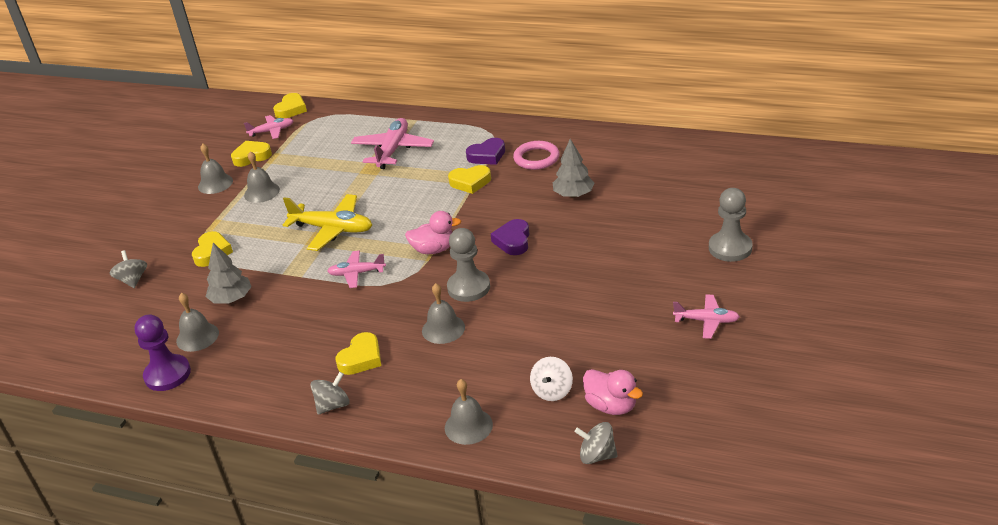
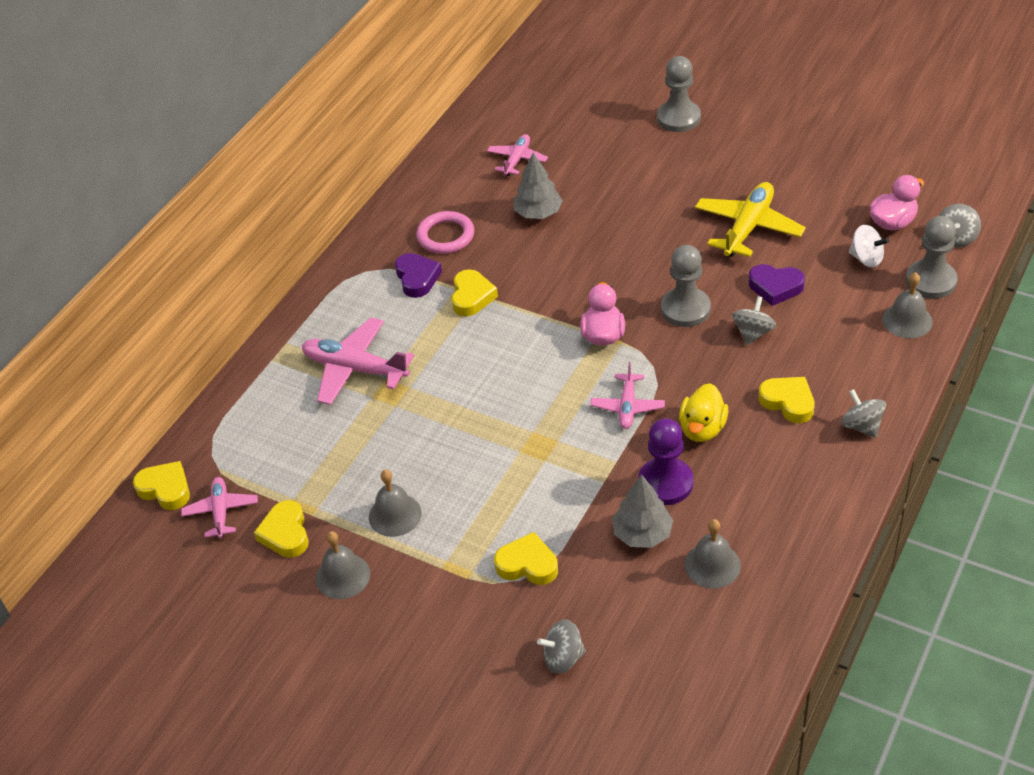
camera: 80 degrees left, 10 degrees up
(167, 374) = (780, 590): purple pawn -> purple pawn (665, 483)
(332, 229) = (522, 432): yellow plane -> yellow plane (748, 228)
(333, 314) = (702, 428): none -> yellow duck
(443, 329) = (753, 333): grey bell -> grey spinning top
(513, 241) = (610, 268): purple heart -> purple heart (775, 287)
(527, 440) = (930, 281): none -> grey pawn
(706, 321) = (786, 149): pink plane -> pink plane (517, 160)

